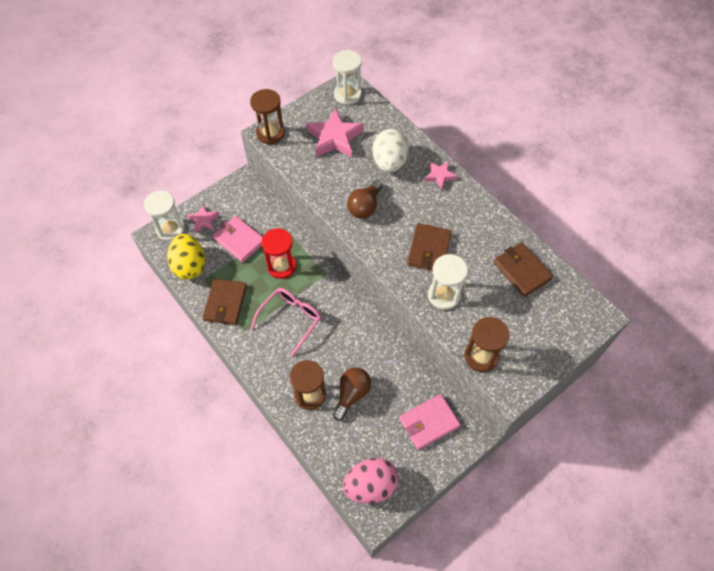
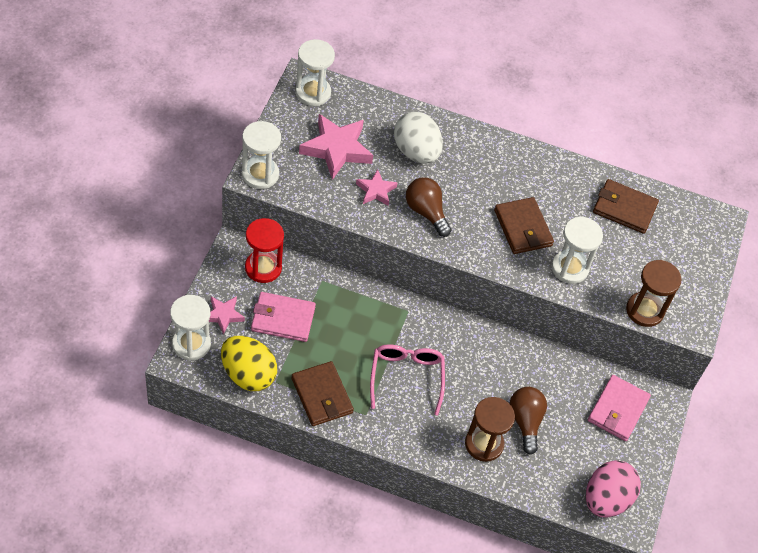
camera: 40 degrees left, 5 degrees down
(270, 133) = (260, 174): brown hourglass -> white hourglass
(281, 266) = (353, 325): red hourglass -> red hourglass (263, 268)
(365, 207) = (426, 212): brown light bulb -> brown light bulb turned 150 degrees clockwise
(440, 176) = (478, 144): pink star -> pink star (376, 191)

